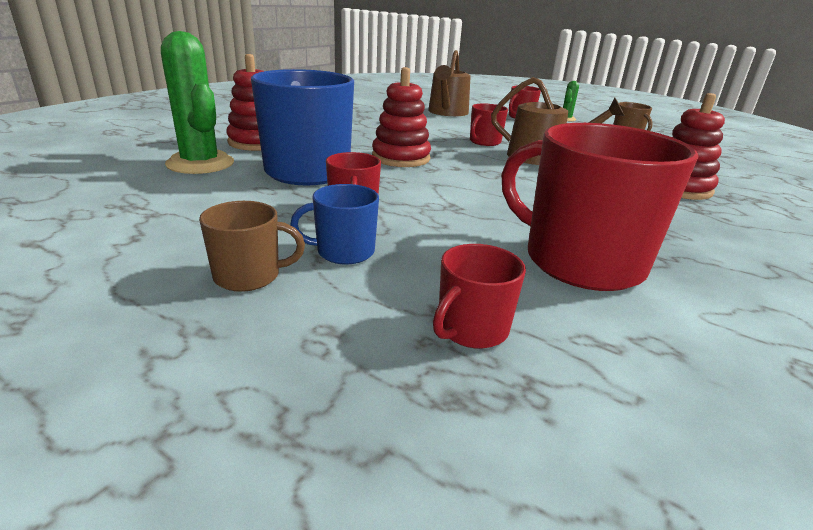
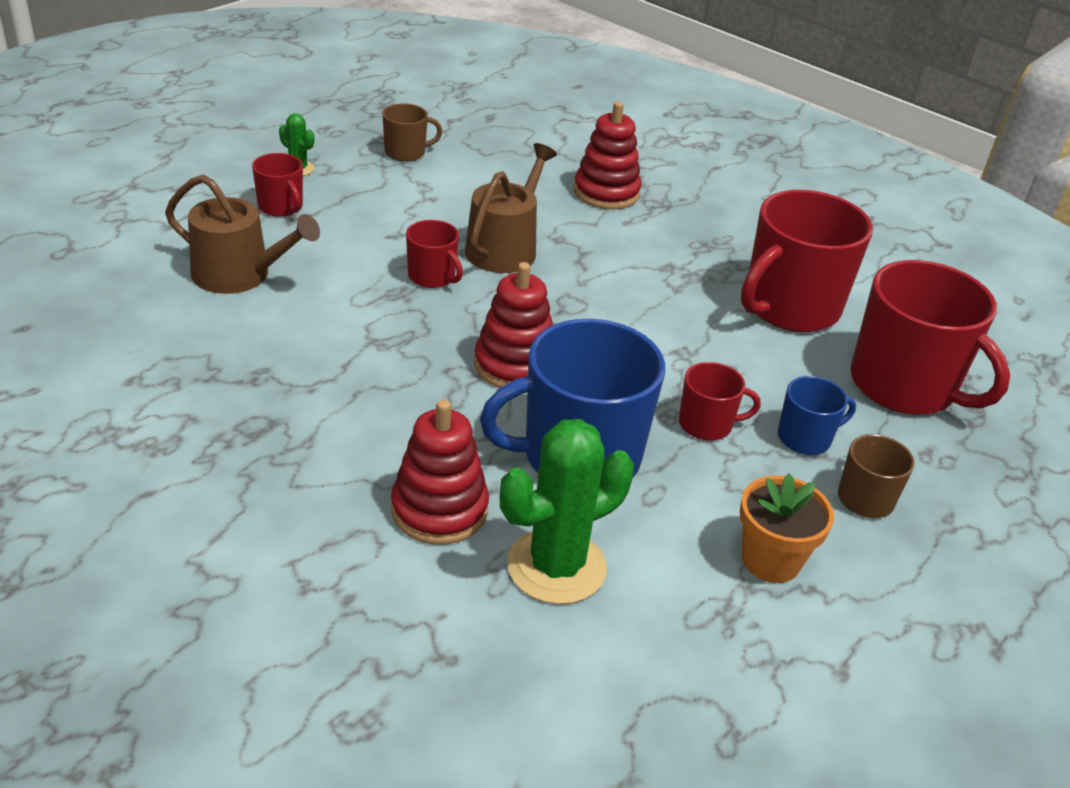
camera: 85 degrees left, 10 degrees up
(177, 224) = (771, 560): none -> orange flower pot
(344, 252) = (805, 438): blue mug -> blue mug turned 105 degrees counterclockwise
(471, 329) = (904, 386): red mug -> red mug, size x2.08

